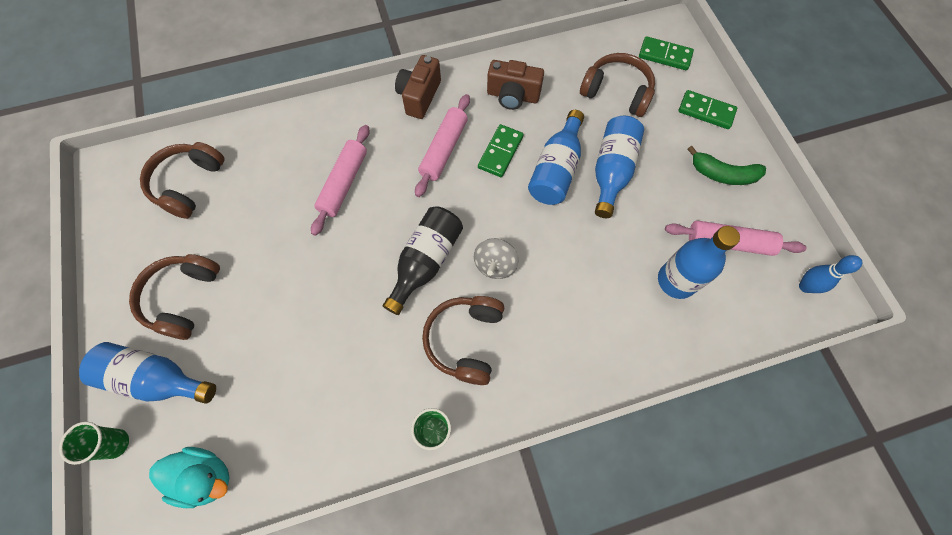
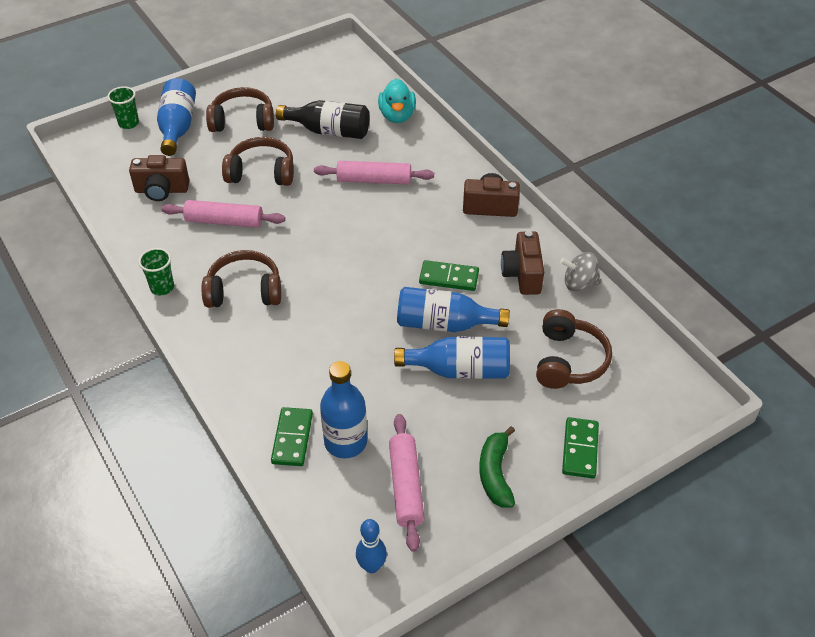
camera: 75 degrees right, 20 degrees down
(188, 184) = (341, 94): brown headphones -> brown headphones (261, 172)
(205, 476) = (111, 172): turquoise duck -> turquoise duck (397, 116)
(269, 413) = (162, 190): none -> brown camera
(426, 262) = (312, 249): black bottle -> black bottle (329, 131)
(443, 150) = (435, 236): pink rolling pin -> pink rolling pin (224, 221)
(495, 265) = (323, 297): grey spinning top -> grey spinning top (579, 283)
(665, 55) = (646, 399): green domino -> green domino (292, 438)

